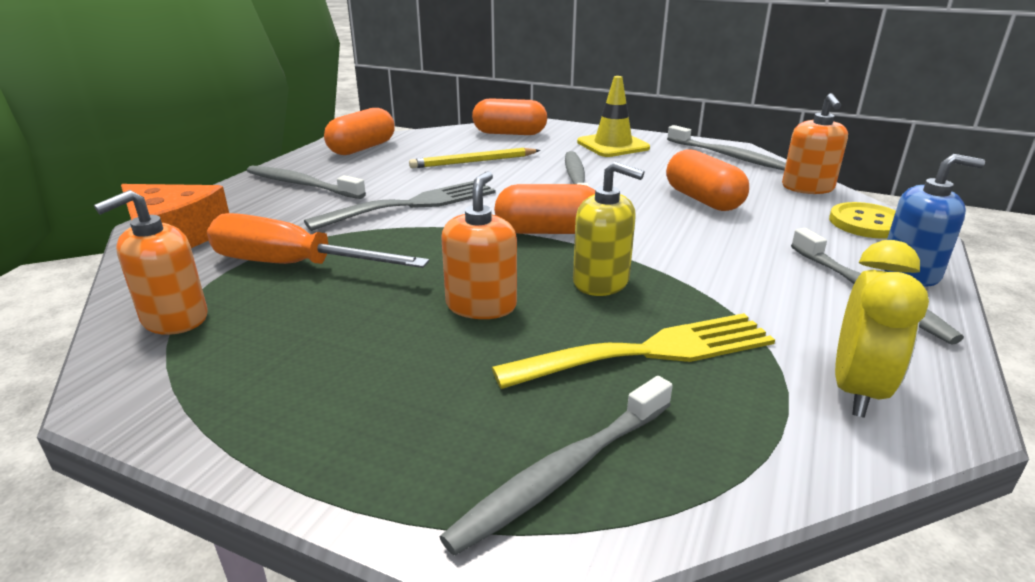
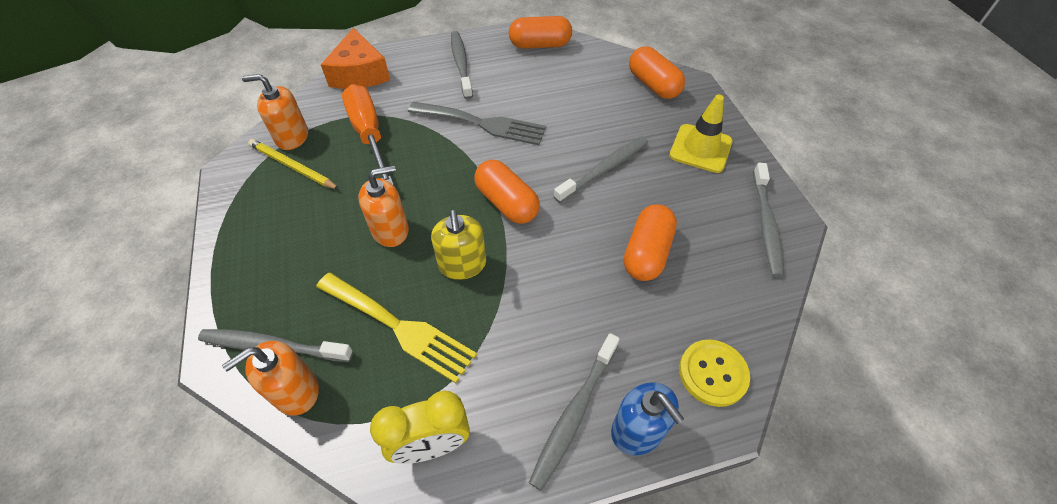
camera: 50 degrees right, 25 degrees up
(473, 162) = (578, 103): yellow pencil -> yellow pencil (292, 166)
(807, 188) = (751, 306): orange soap dispenser -> orange soap dispenser (296, 391)

